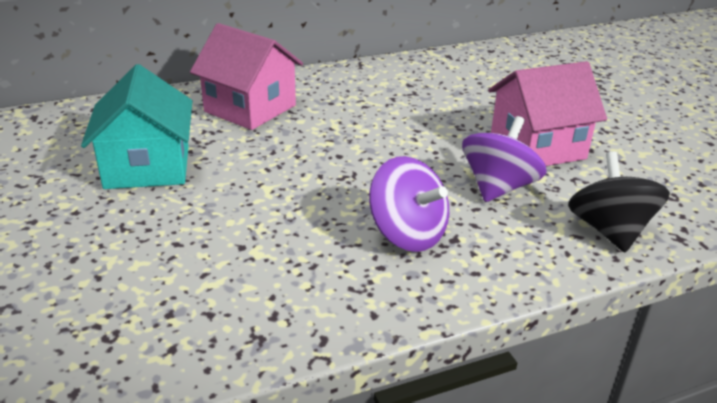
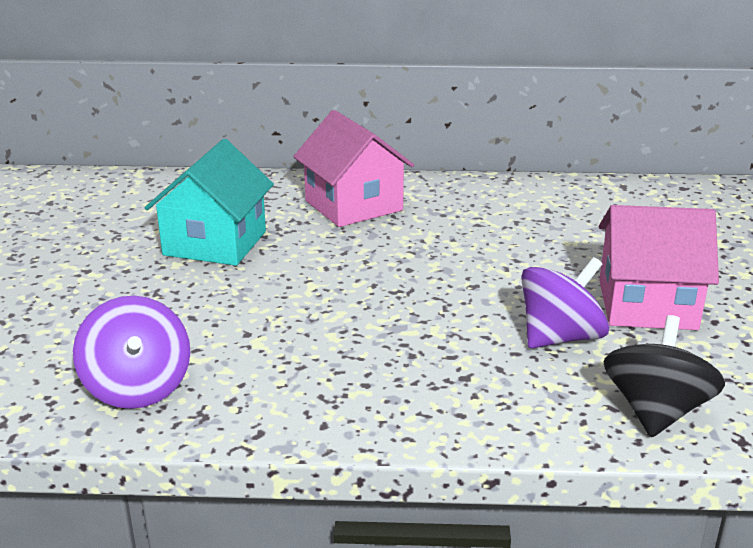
camera: 25 degrees right, 5 degrees down
(407, 234) = (418, 360): purple spinning top -> purple spinning top (138, 388)

